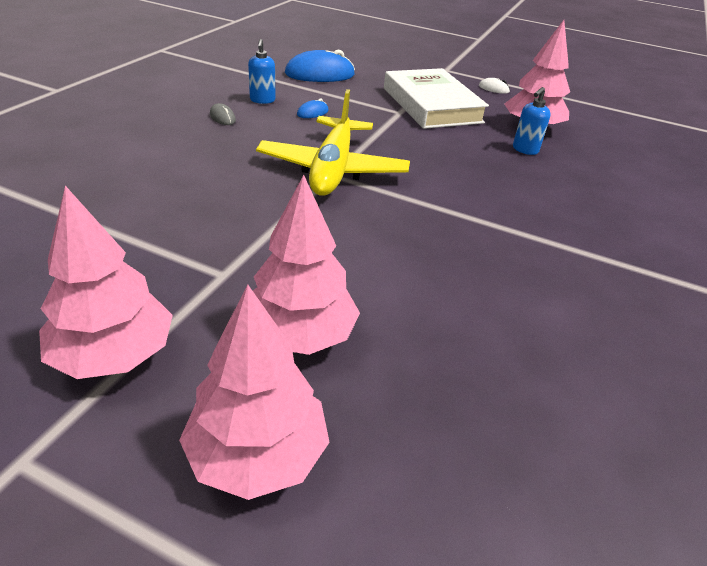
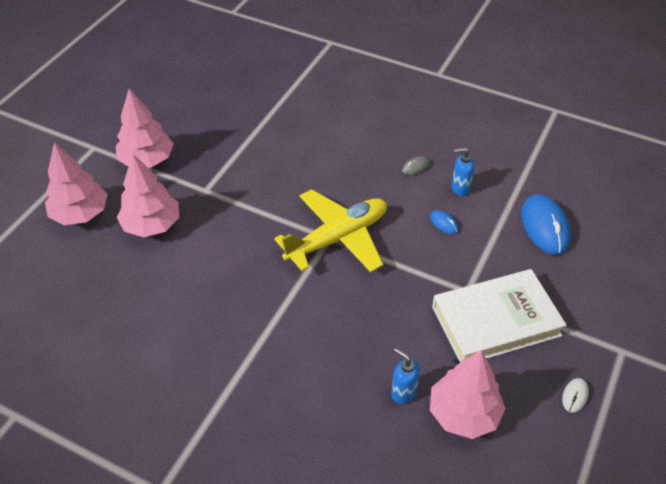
camera: 95 degrees right, 10 degrees up
(333, 169) = (337, 238): yellow plane -> yellow plane turned 135 degrees clockwise

